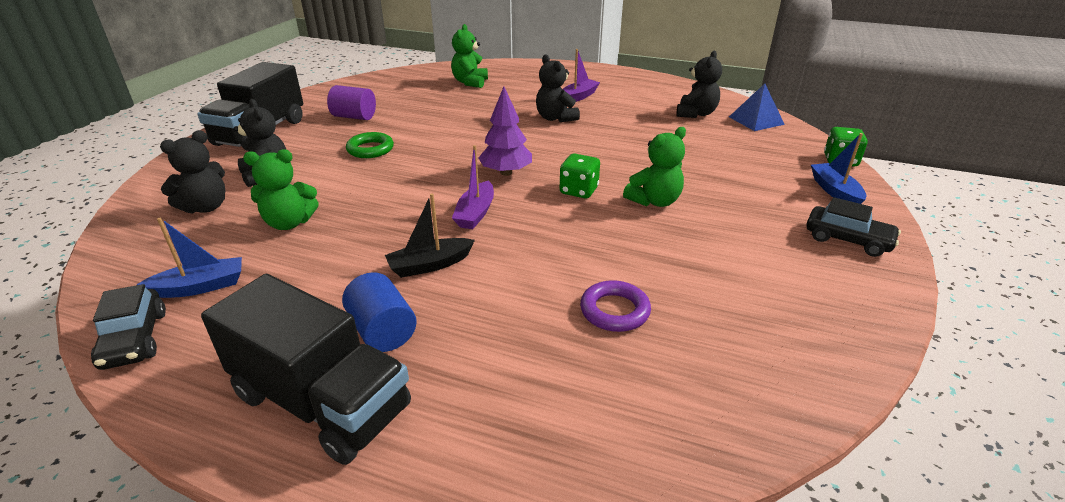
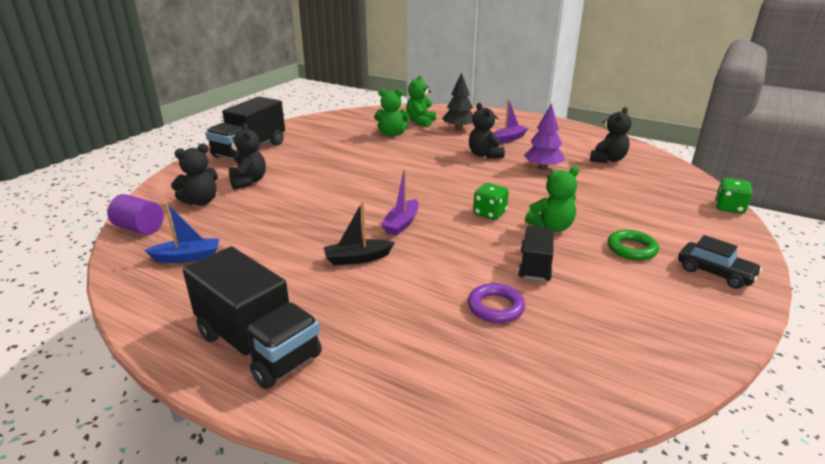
camera: 10 degrees right, 5 degrees down
(134, 339) = (137, 288): black car -> none
(289, 223) = (258, 218): green teddy bear -> green teddy bear (391, 134)
(354, 117) = (323, 143): purple cylinder -> purple cylinder (139, 228)
(370, 149) = (330, 169): green ring -> green ring (631, 249)
(382, 331) = (312, 302): blue cylinder -> none
(506, 172) = (433, 194): purple tree -> purple tree (543, 168)
(517, 88) = (458, 129): none -> black tree
(647, 252) = (535, 265): none -> black truck
(756, 120) = (661, 168): blue pyramid -> none
(835, 191) = (716, 233): blue boat -> none

